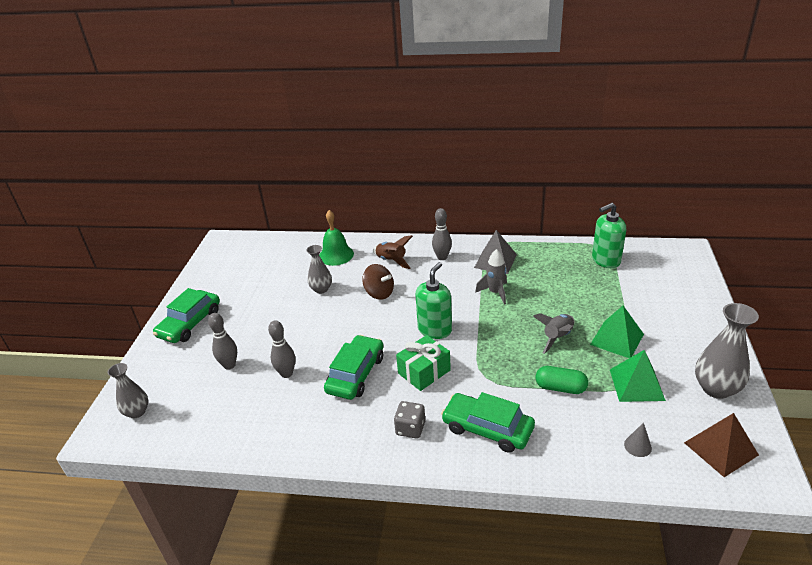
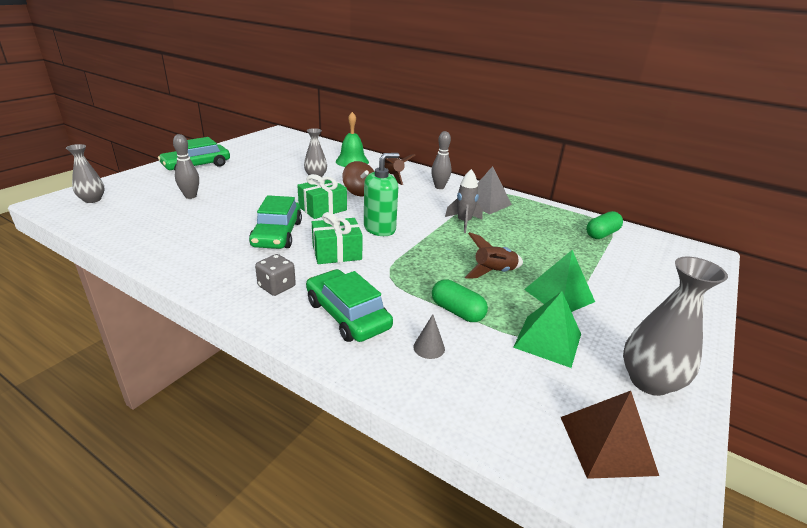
camera: 20 degrees right, 5 degrees down
(286, 373) = (224, 215): grey bowling pin -> none
(356, 374) = (277, 234): green car -> green car turned 135 degrees clockwise
(366, 327) = (322, 208): none -> green gift
(557, 337) = (493, 272): grey rocket -> brown rocket
(605, 260) = (601, 234): green soap dispenser -> green capsule
(637, 446) = (497, 396): grey cone -> grey cone (429, 347)

